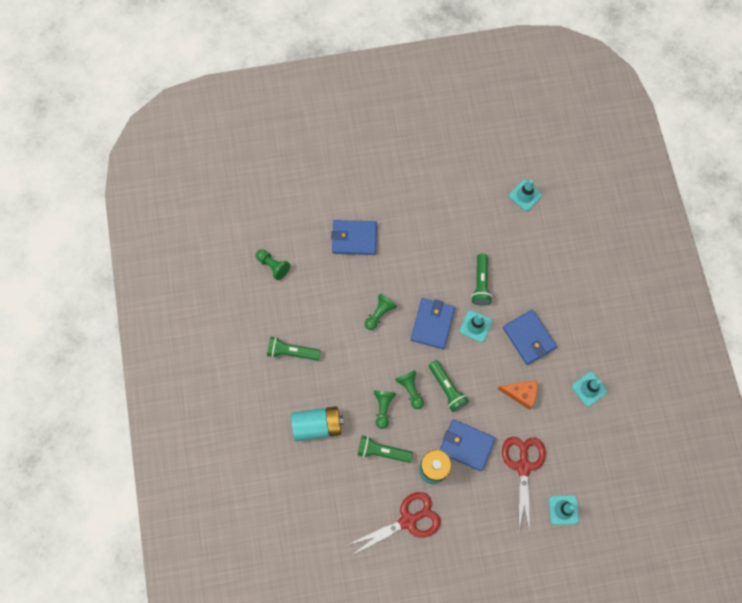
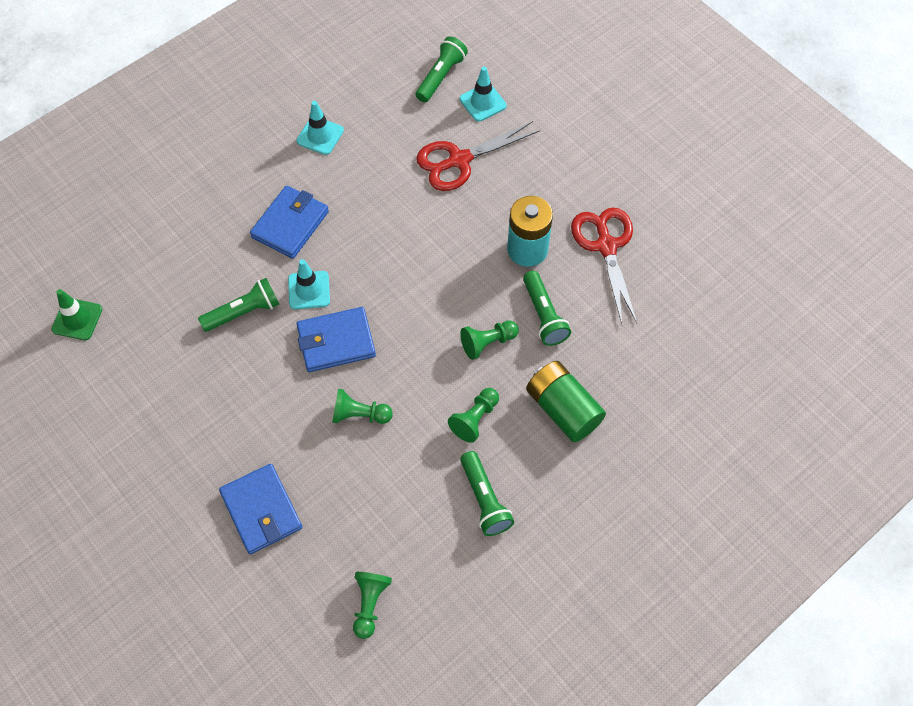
camera: 120 degrees left, 10 degrees down
(317, 425) = (563, 409): turquoise battery -> green battery
(408, 521) = (606, 246): red scissors -> red scissors turned 45 degrees clockwise
(410, 390) = (443, 323): green pawn -> green pawn (475, 419)
(447, 388) = (414, 283): green flashlight -> green flashlight (441, 76)
(466, 445) = (473, 228): blue wallet -> none
(521, 394) = (370, 201): orange cheese -> none
(525, 195) = (77, 319): turquoise traffic cone -> green traffic cone

